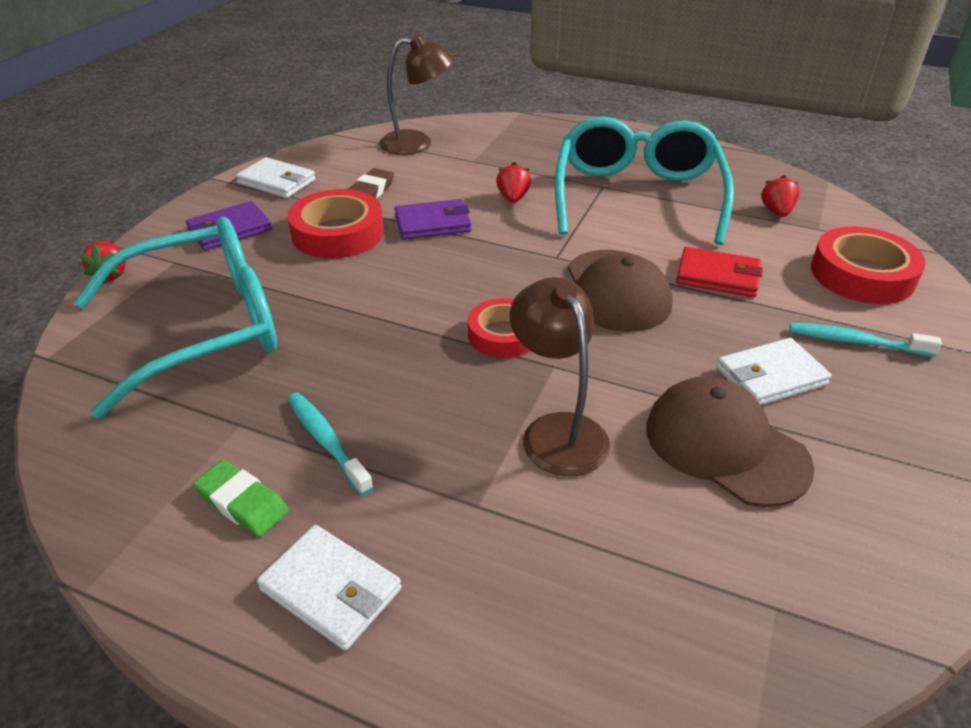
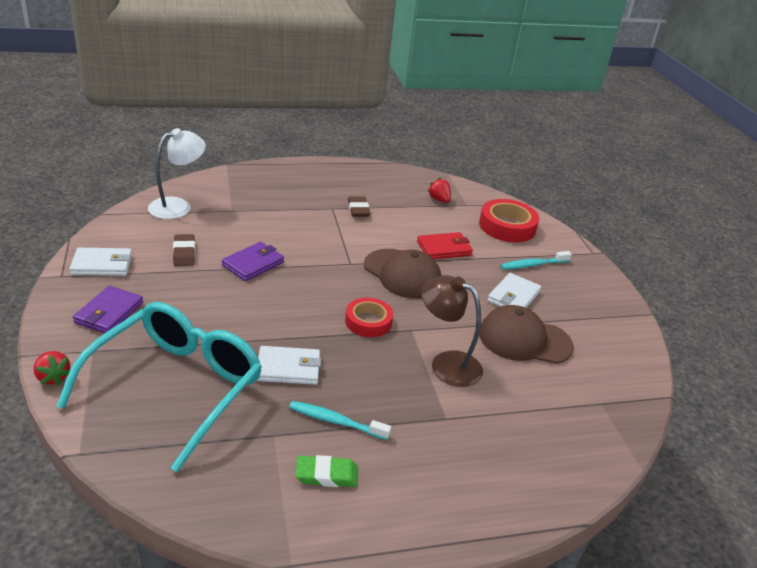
camera: 40 degrees left, 5 degrees down
(331, 589) = (421, 492): white wallet -> white wallet (288, 368)
(338, 233) = (195, 290): red tape -> none
(417, 143) = (178, 206): brown lamp -> white lamp
(513, 198) = (286, 231): red strawberry -> none
(637, 196) = (358, 209): turquoise glasses -> brown eraser

